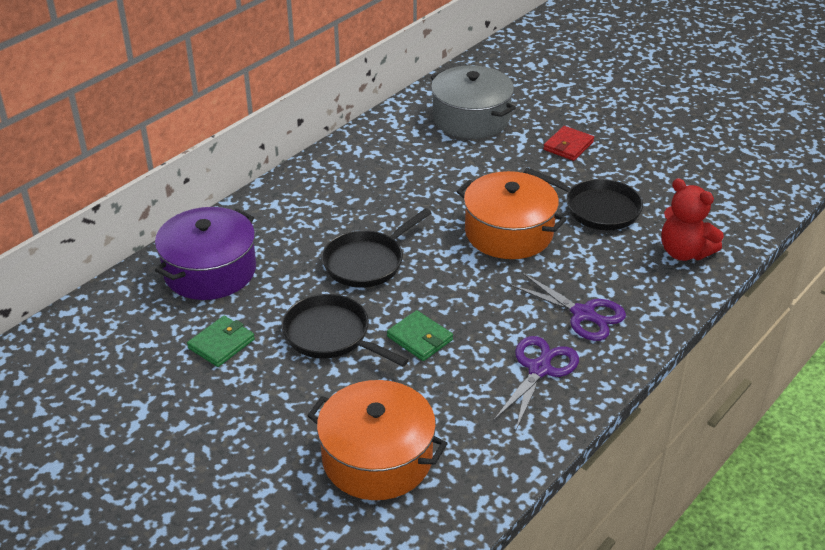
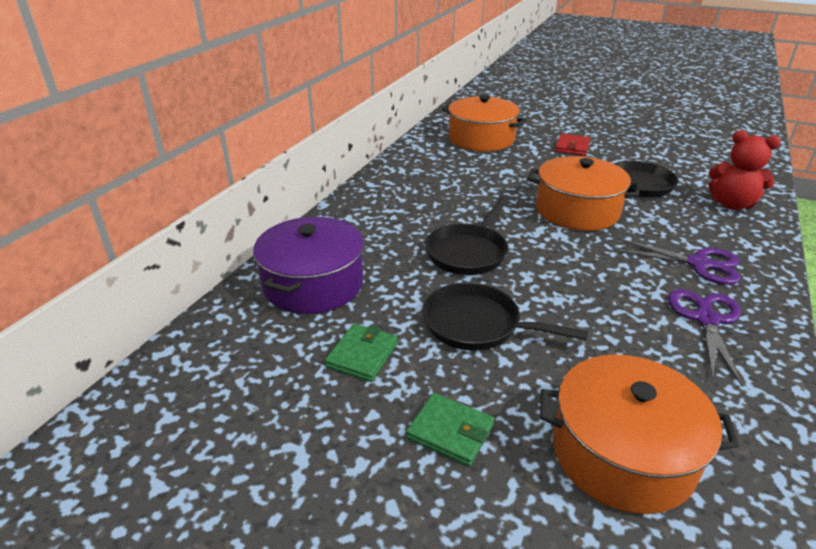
camera: 15 degrees left, 5 degrees down
(419, 338) = (568, 311): green wallet -> green wallet (450, 432)
(471, 118) = (481, 139): grey pot -> orange pot

